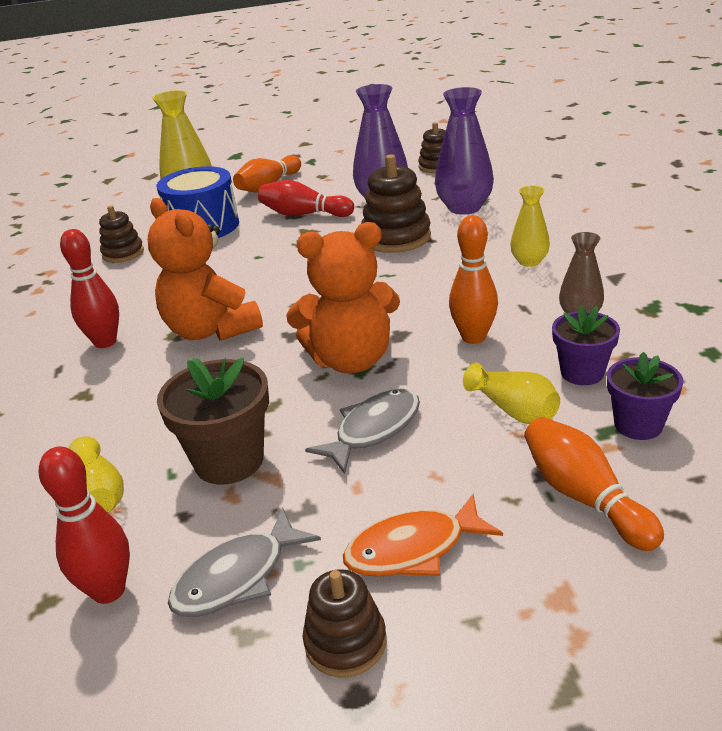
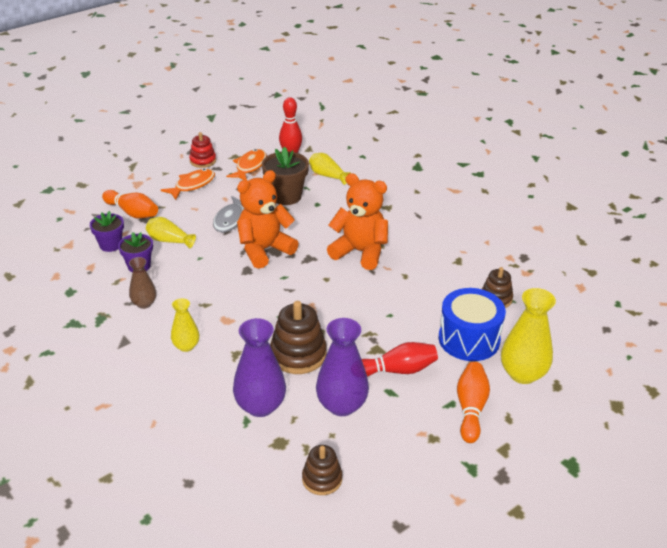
camera: 150 degrees right, 5 degrees up
(105, 342) = (413, 233): red bowling pin -> none
(237, 577) = (250, 166): grey fish -> orange fish
(345, 642) = (203, 161): brown stacking toy -> red stacking toy
(473, 337) = (203, 276): orange bowling pin -> none

